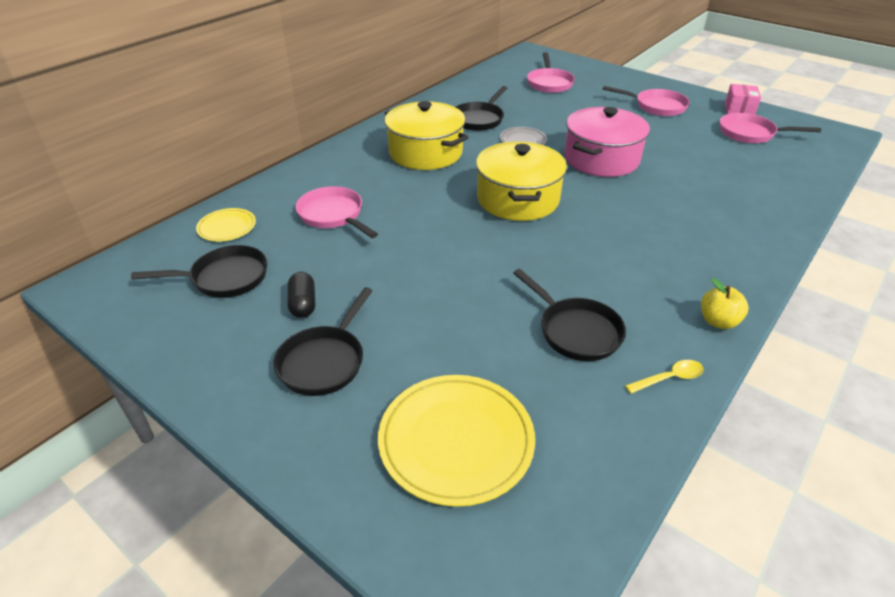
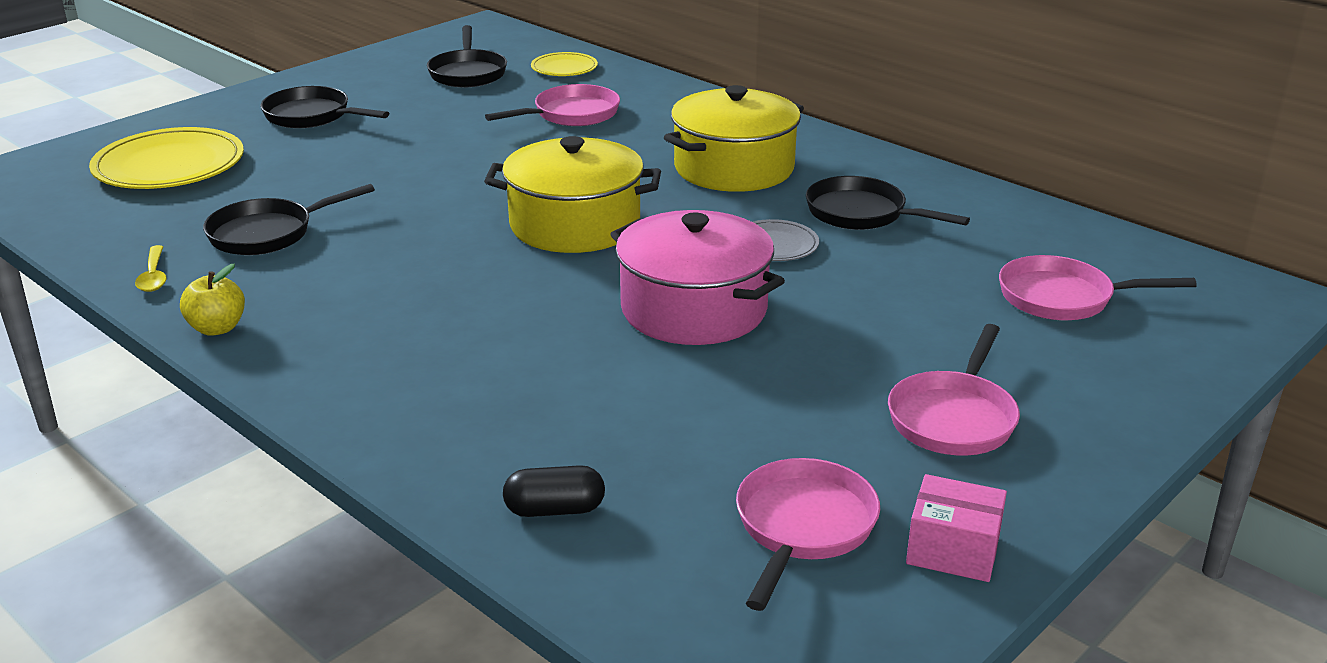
camera: 95 degrees right, 10 degrees down
(303, 304) = (404, 105): black capsule -> black capsule (554, 510)

